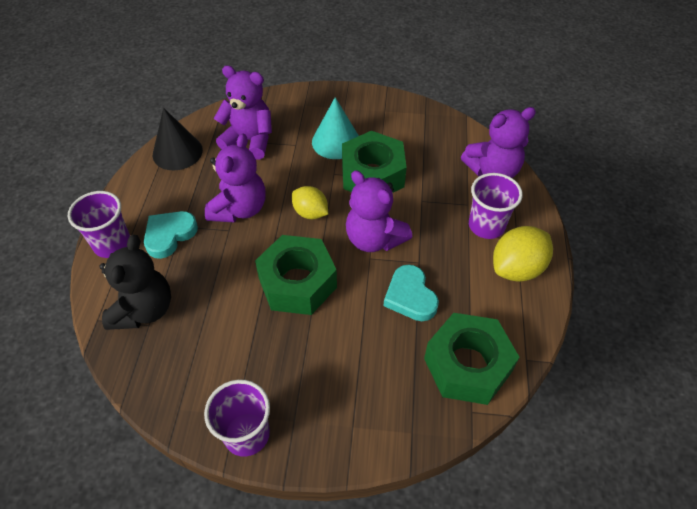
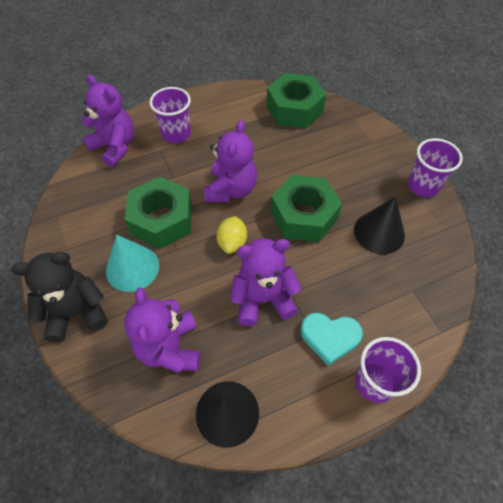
camera: 120 degrees left, 5 degrees up
(144, 310) = (405, 303): black teddy bear -> black teddy bear (77, 312)
(227, 339) = (379, 232): none -> black cone
(410, 296) = (266, 150): turquoise heart -> none
(517, 268) = (205, 109): yellow lemon -> none

